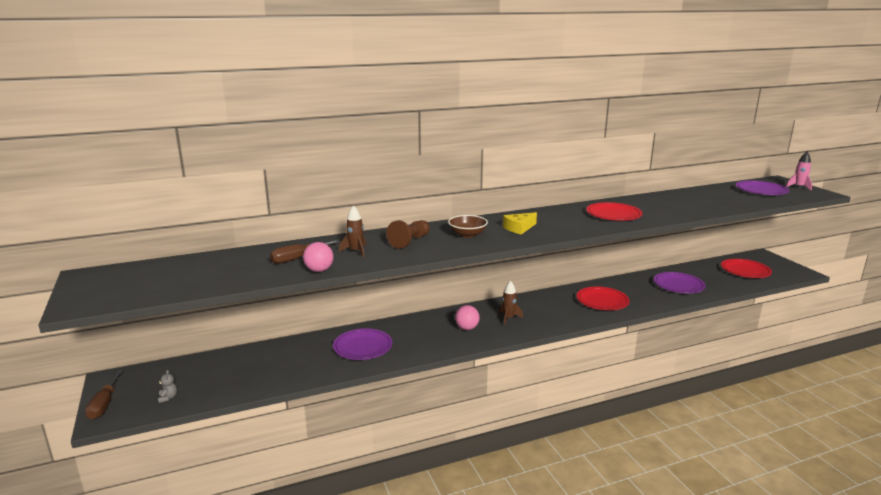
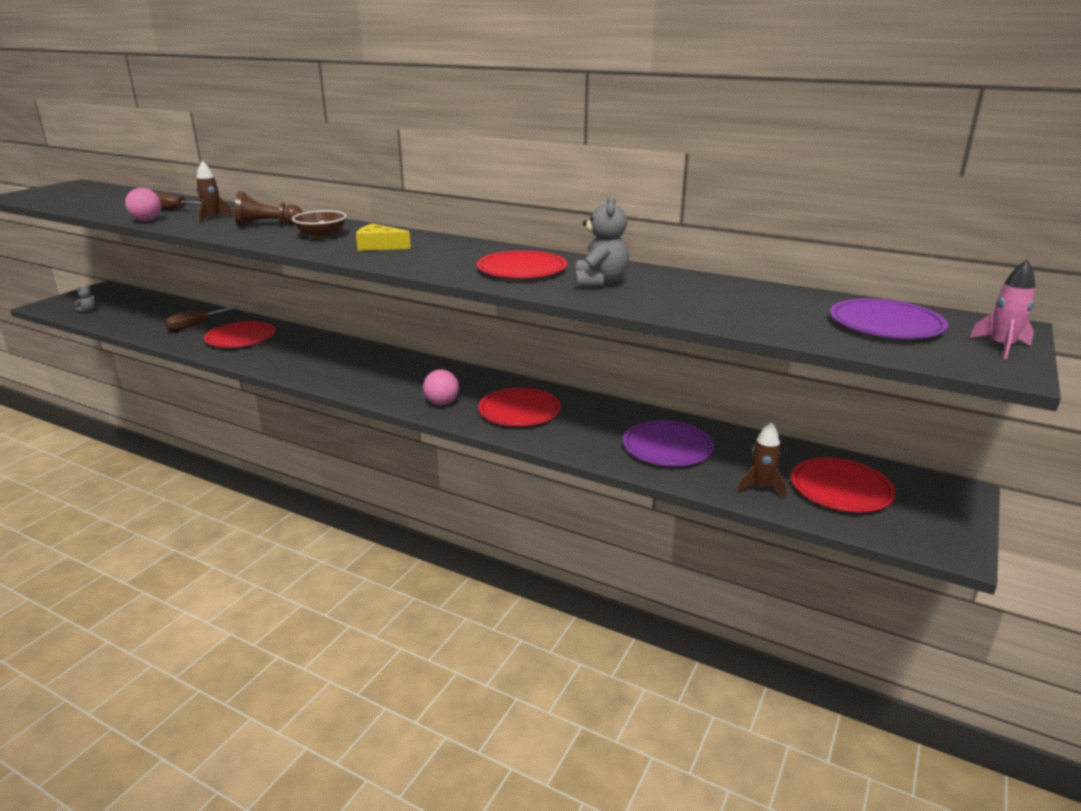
camera: 50 degrees right, 5 degrees up
(104, 404) = (65, 299): brown screwdriver -> brown screwdriver (195, 325)
(362, 346) = (241, 338): purple plate -> red plate
(467, 328) = (336, 364): pink ball -> pink ball (442, 403)
(508, 318) = (388, 376): brown rocket -> brown rocket (761, 488)
(656, 208) = (599, 282): none -> grey teddy bear

